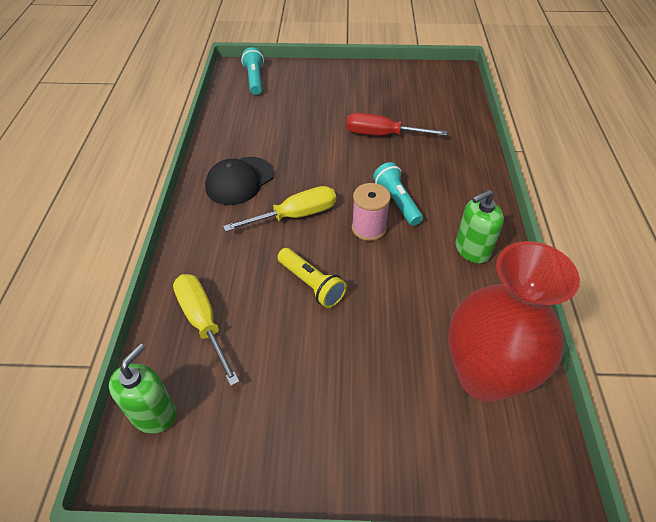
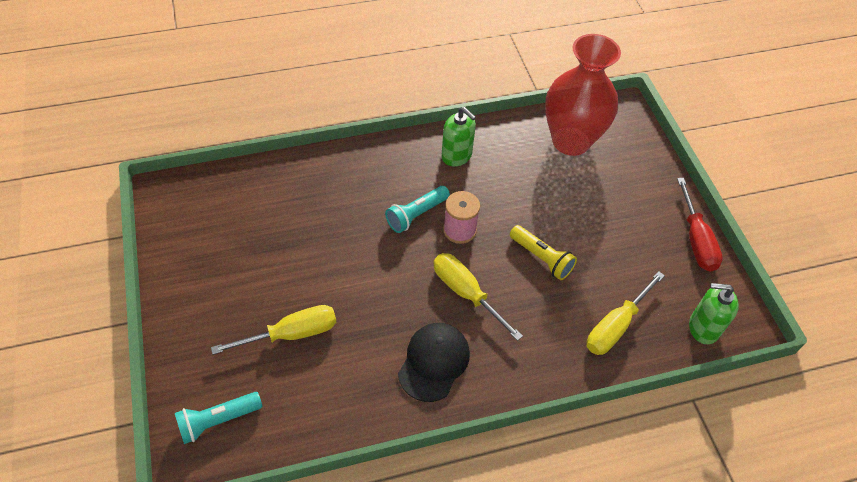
camera: 110 degrees left, 5 degrees up
(239, 181) = (434, 362): black cap -> black cap turned 90 degrees counterclockwise
(303, 114) = (291, 334): none -> yellow screwdriver
(311, 284) = (541, 258): yellow flashlight -> yellow flashlight turned 105 degrees clockwise
(383, 135) = (313, 244): red screwdriver -> red screwdriver (696, 239)

